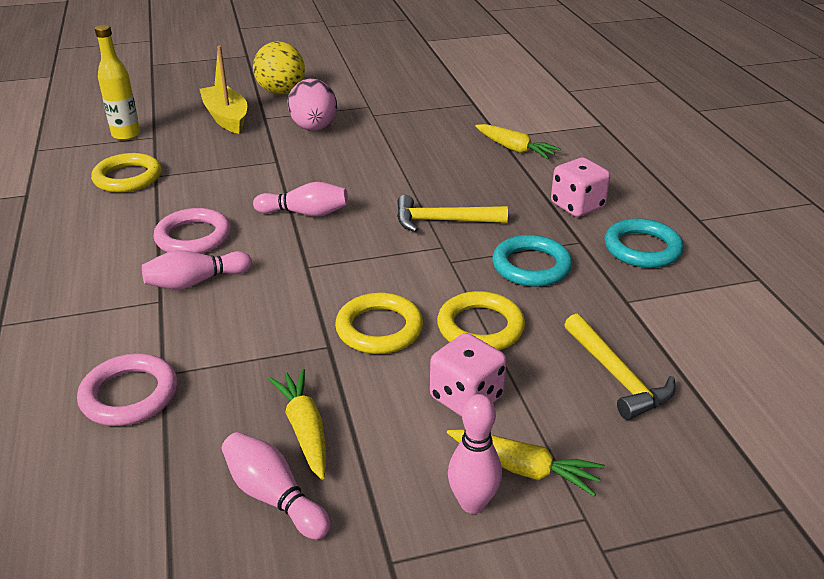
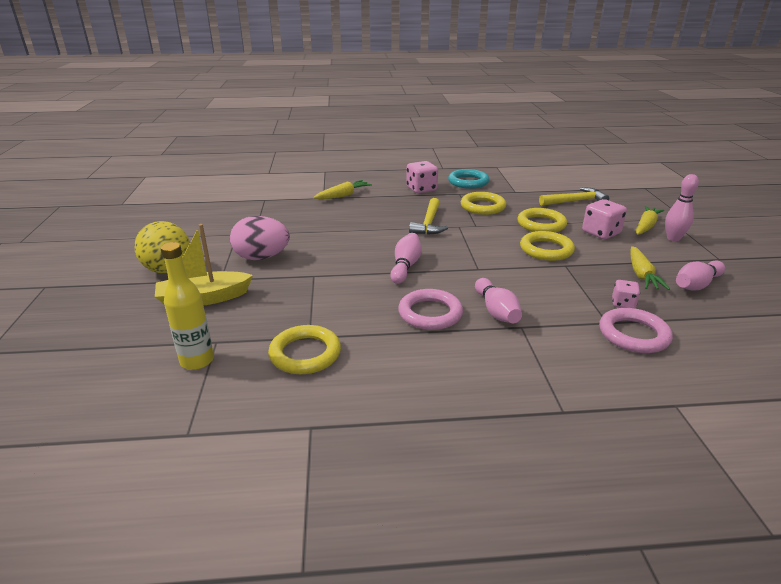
camera: 80 degrees left, 5 degrees down
(211, 395) = (623, 304): none -> pink dice
(304, 429) = (641, 275): yellow carrot -> yellow carrot turned 75 degrees counterclockwise
(531, 266) = (482, 207): turquoise ring -> yellow ring

